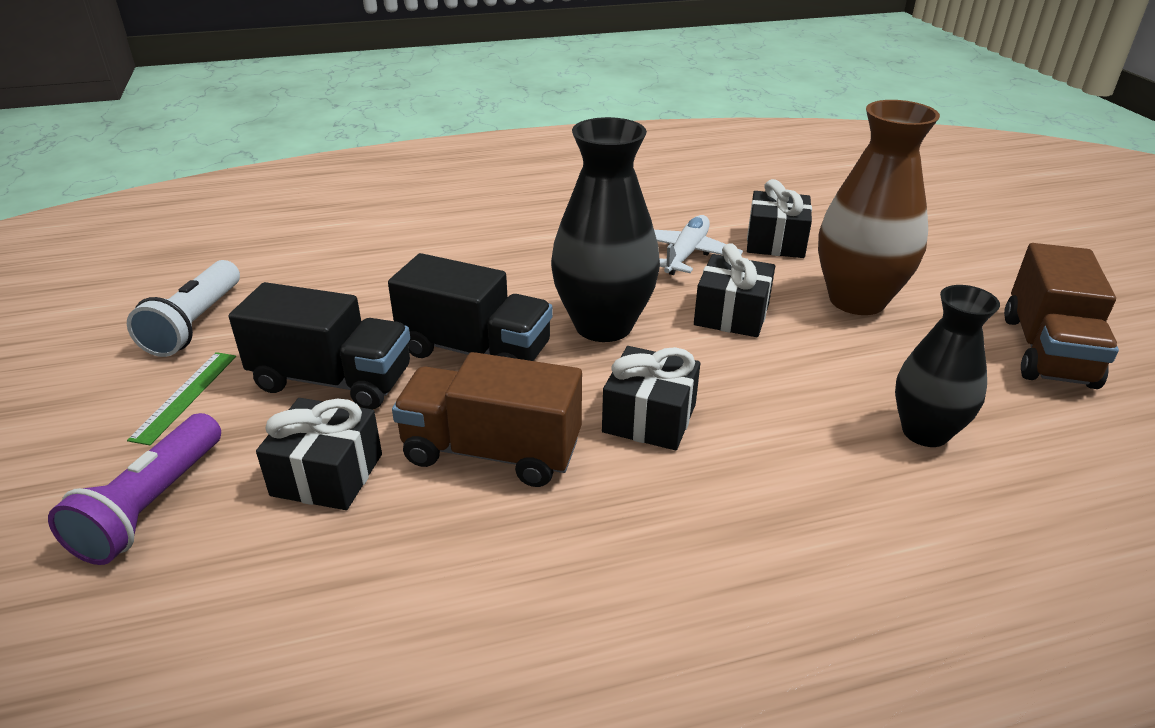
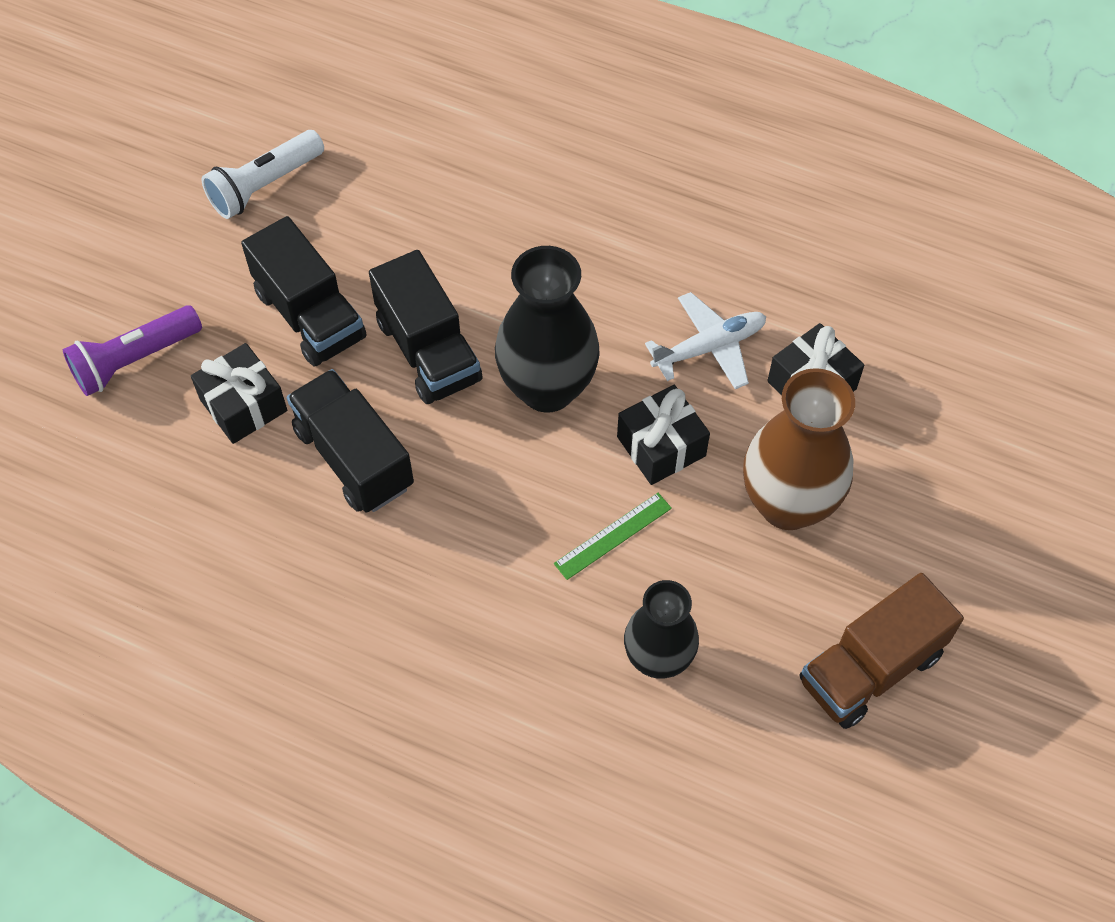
camera: 40 degrees right, 25 degrees up
(185, 396) = (210, 267): green ruler -> green ruler (613, 536)
(492, 451) = (354, 458): brown truck -> black truck
(649, 418) = (482, 504): black gift -> none

